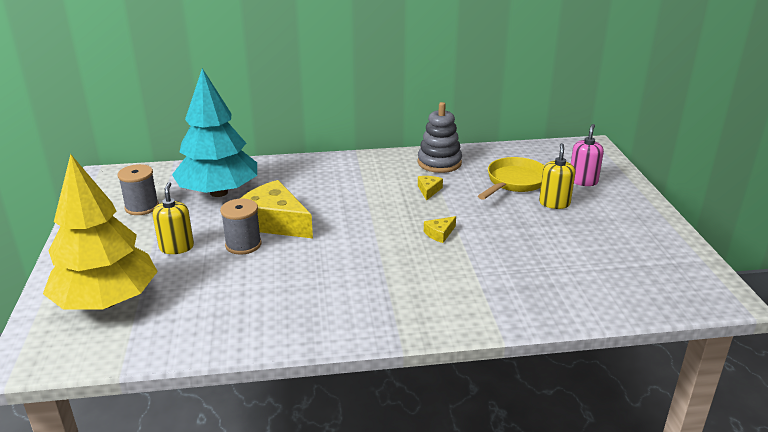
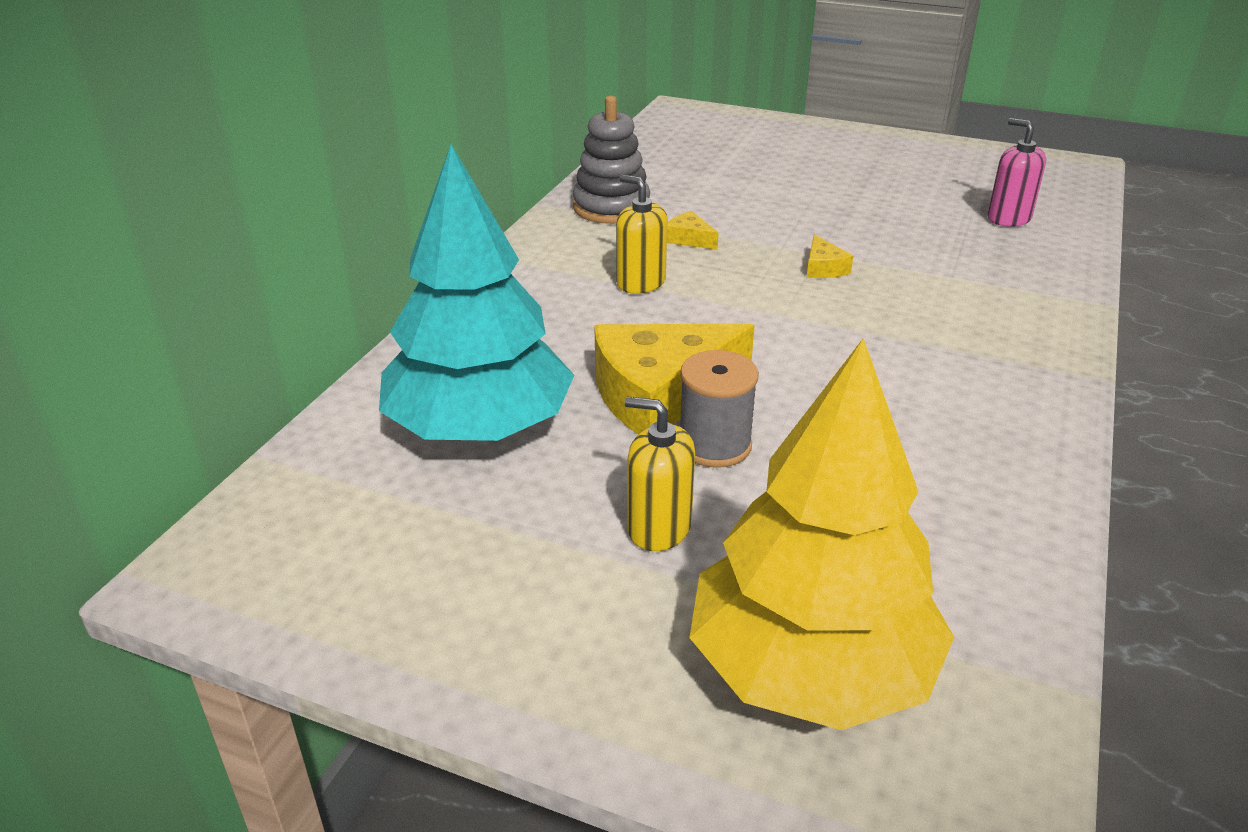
camera: 60 degrees left, 5 degrees up
(142, 207) = (433, 543): grey spool -> none
(514, 182) = (727, 180): yellow pan -> none
(554, 203) = (808, 176): yellow soap dispenser -> yellow soap dispenser (641, 282)
(583, 181) = (767, 143): pink soap dispenser -> pink soap dispenser (1008, 218)

